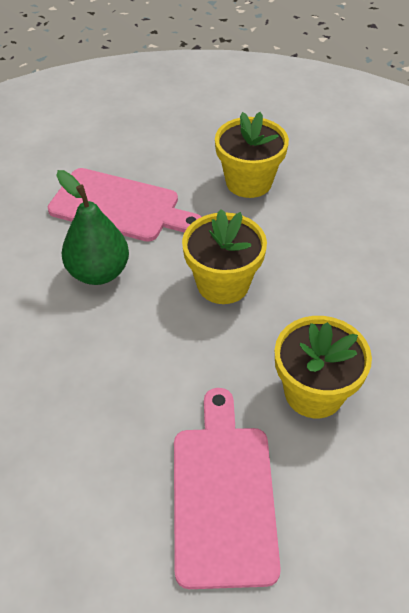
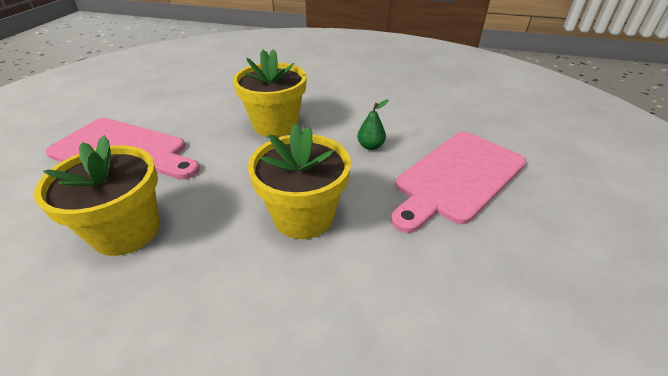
camera: 115 degrees right, 10 degrees down
(98, 272) = (370, 146): green pear -> green pear, size x0.47
(248, 182) = (477, 313): yellow flower pot -> yellow flower pot (275, 125)

